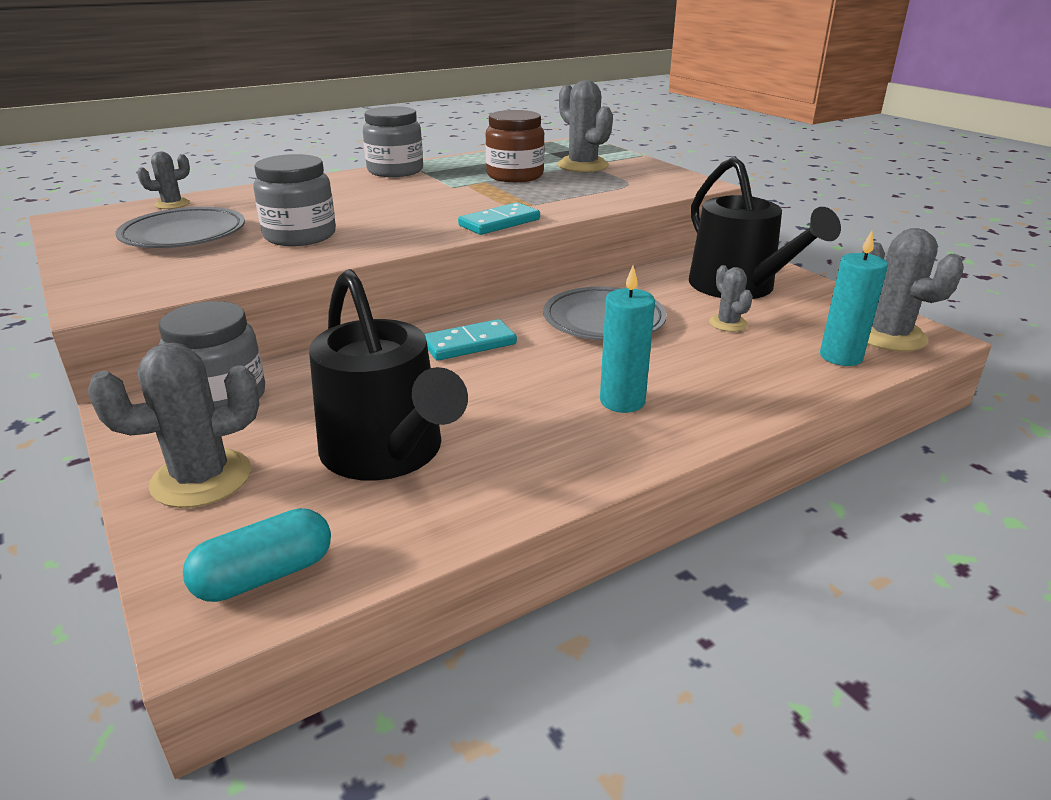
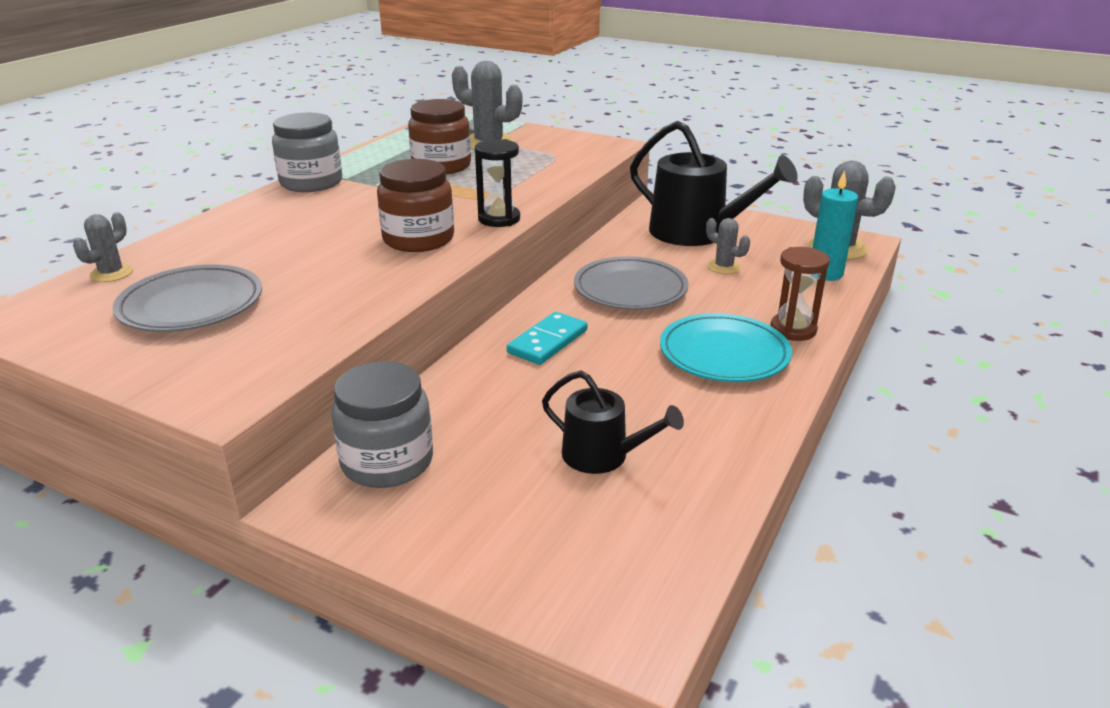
camera: 30 degrees left, 0 degrees up
(201, 478) = (474, 536): grey cactus -> none
(265, 575) = (638, 585): turquoise capsule -> none
(300, 236) = (325, 276): grey jar -> none
(387, 452) = (602, 456): black watering can -> black watering can, size x0.56
(410, 224) = (418, 239): none -> brown jar
(499, 223) = (499, 219): turquoise domino -> black hourglass
(622, 401) = (724, 354): turquoise candle -> turquoise plate
(729, 400) = (793, 330): none -> brown hourglass

